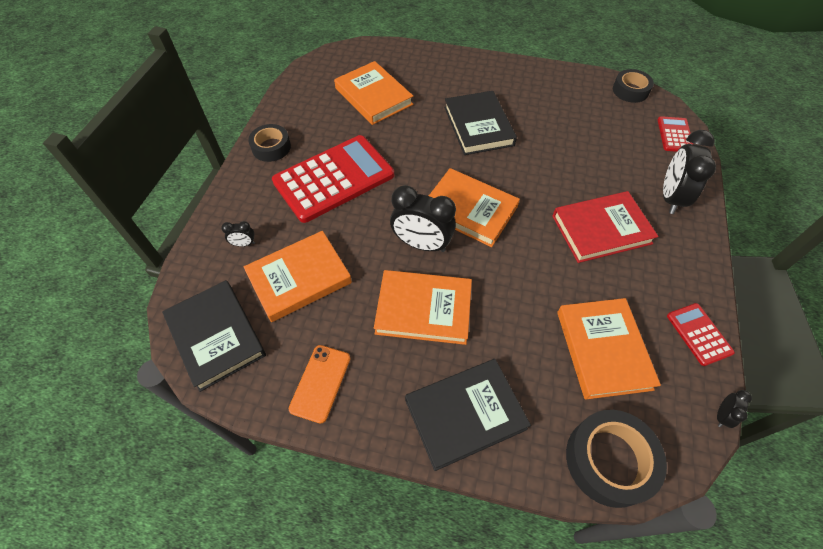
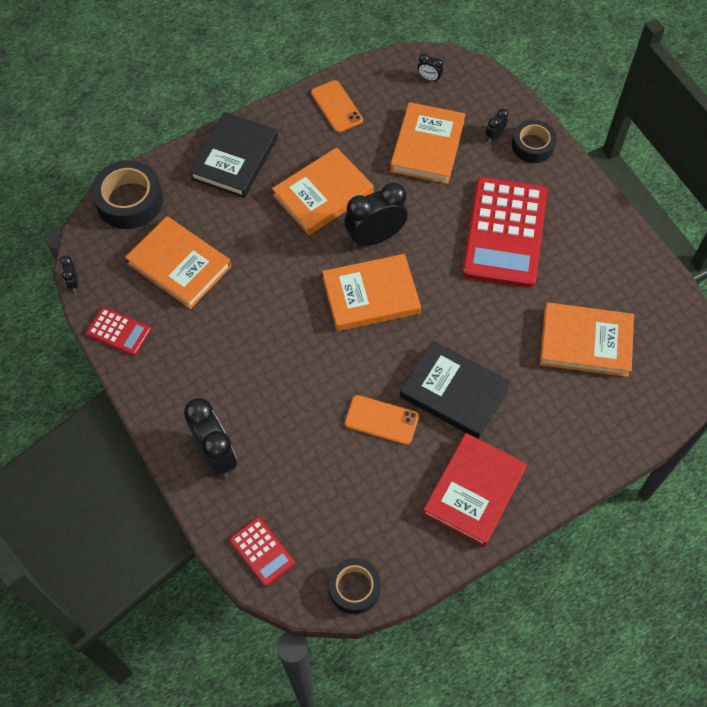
camera: 135 degrees right, 5 degrees up
(216, 336) = (429, 78): black book -> black clock
(271, 147) = (590, 216): black tape -> black tape (532, 145)
(538, 143) = (381, 420): none -> orange phone
(601, 229) = (251, 366): red book -> red book (474, 491)

